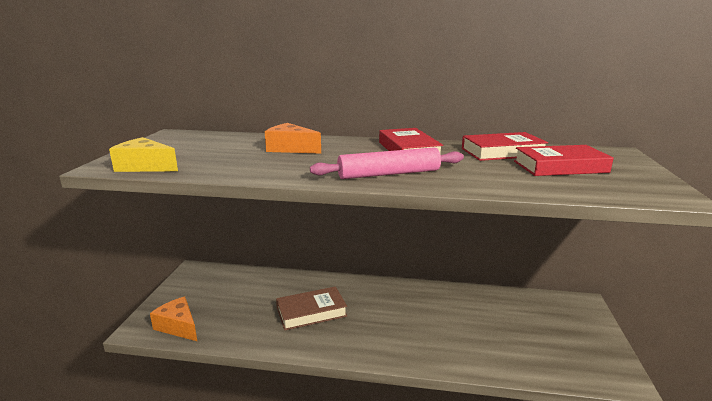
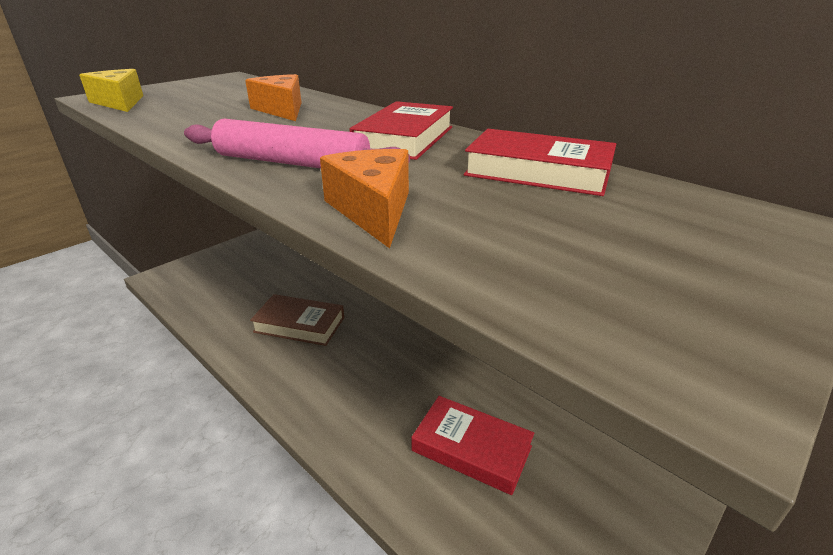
camera: 35 degrees right, 10 degrees up
(178, 326) = (183, 288): orange cheese -> orange cheese (373, 210)
(560, 167) = (580, 222): red book -> red book (471, 448)

